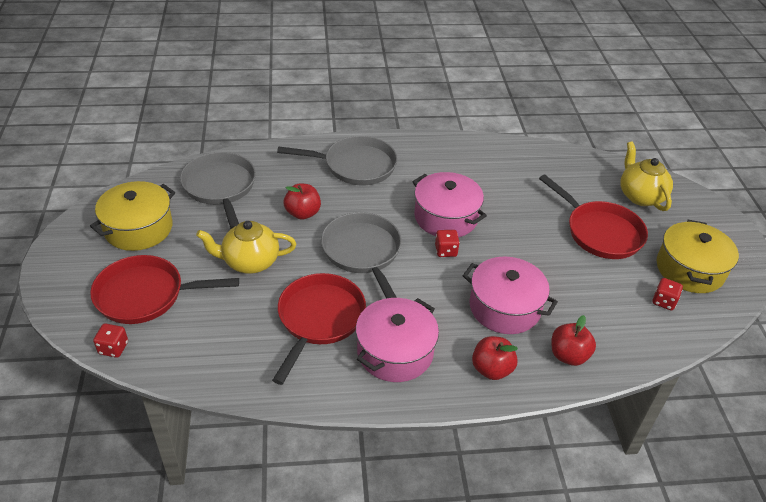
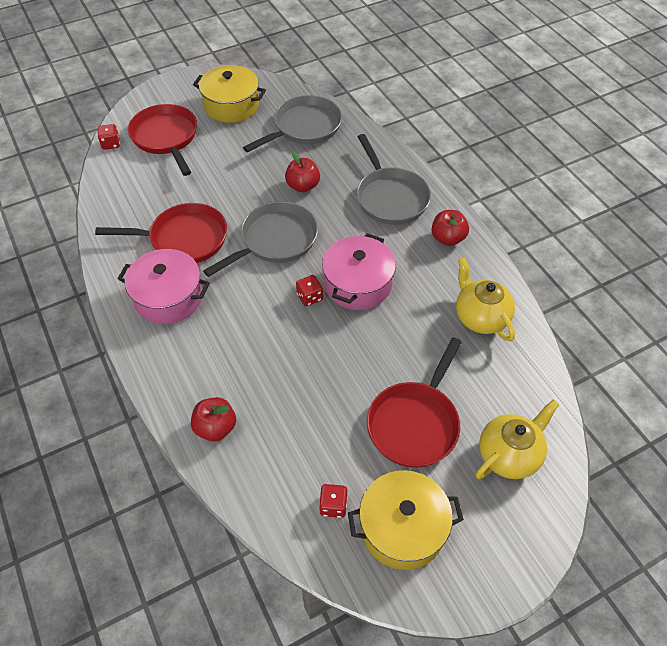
camera: 70 degrees right, 10 degrees up
(250, 262) = (227, 177): yellow teapot -> yellow teapot (480, 317)
(491, 369) = (175, 370): red apple -> red apple (447, 238)
(504, 307) = (256, 362): pink pot -> none

